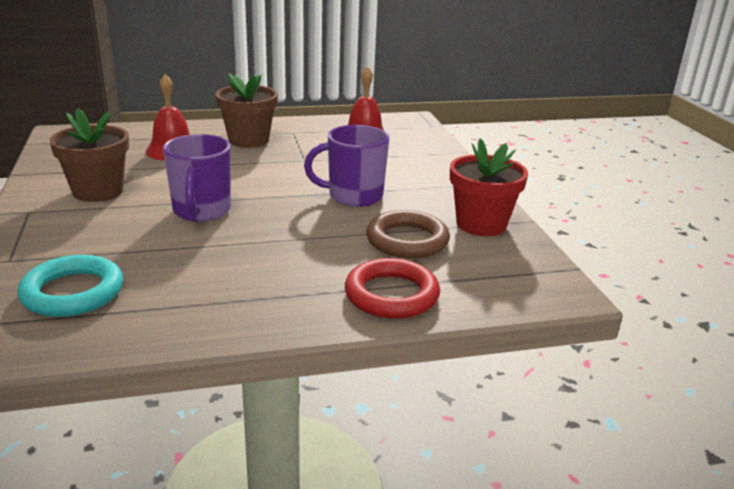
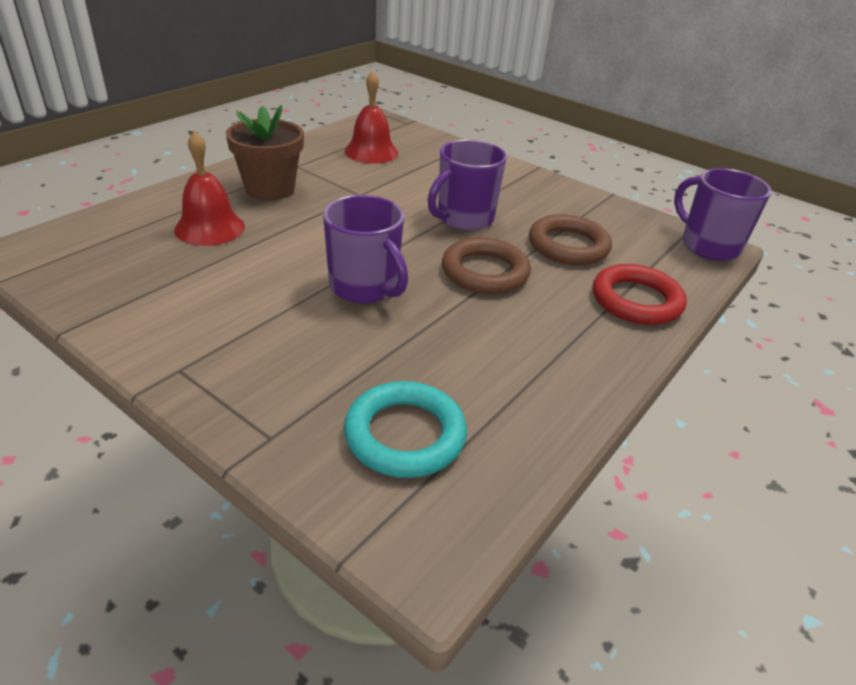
camera: 40 degrees left, 10 degrees up
(98, 191) = (216, 309): brown flower pot -> none
(302, 232) = (485, 272): none -> brown ring
(481, 224) = (589, 210): red flower pot -> none
(554, 287) = (708, 246): none -> purple mug

